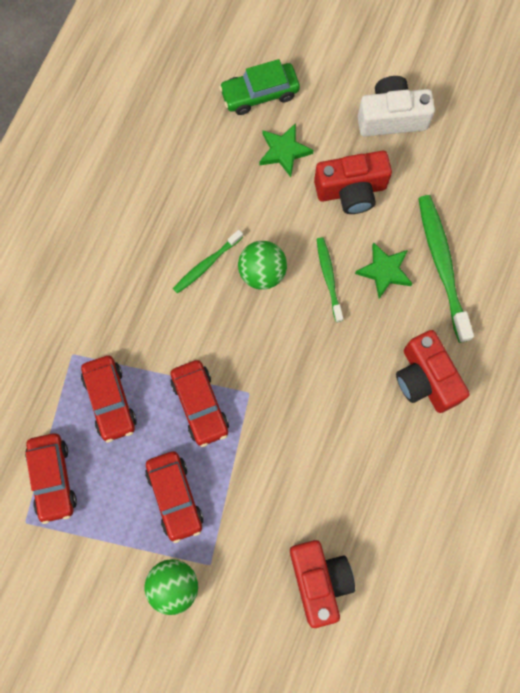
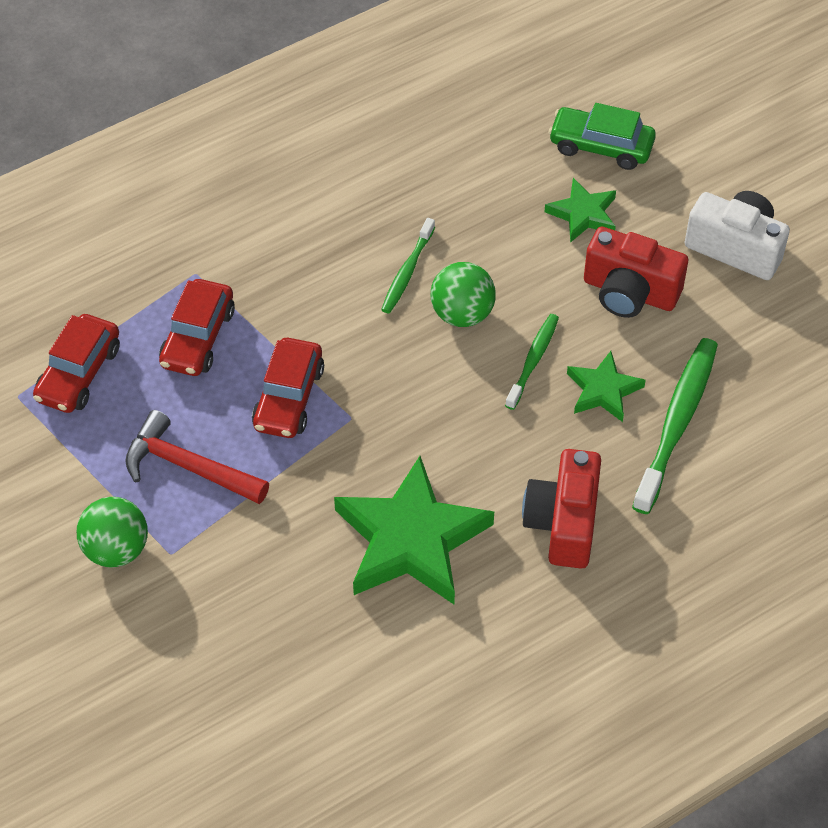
camera: 35 degrees right, 20 degrees down
(175, 497) = (189, 467): red car -> red hammer
(206, 264) = (407, 272): green toothbrush -> green toothbrush turned 60 degrees counterclockwise
(319, 580) = (276, 644): red camera -> none
(346, 453) = (411, 539): none -> green star

